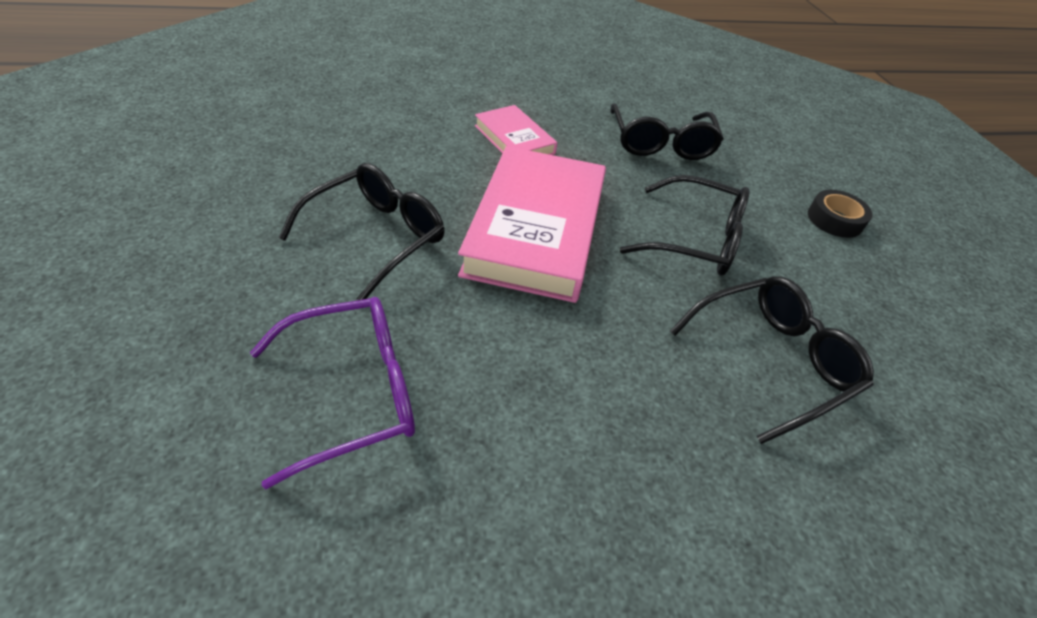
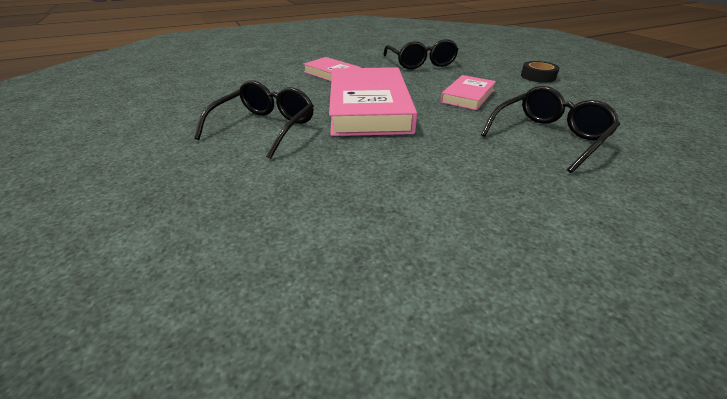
camera: 10 degrees left, 10 degrees down
(354, 392) = (287, 204): purple glasses -> none
(696, 239) = (467, 96): black glasses -> pink book

